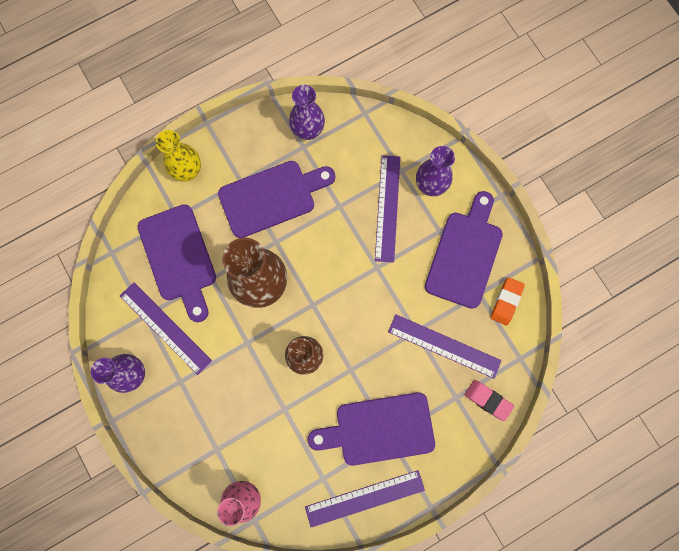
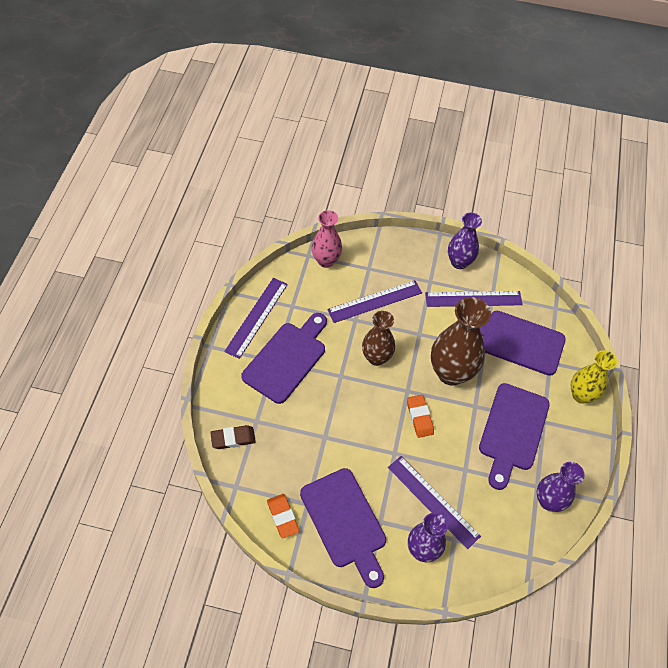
camera: 130 degrees right, 20 degrees down
(327, 275) = (419, 417): none -> orange eraser
(444, 346) = (296, 445): purple ruler -> purple ruler (375, 301)
(488, 400) = (233, 438): pink eraser -> brown eraser

